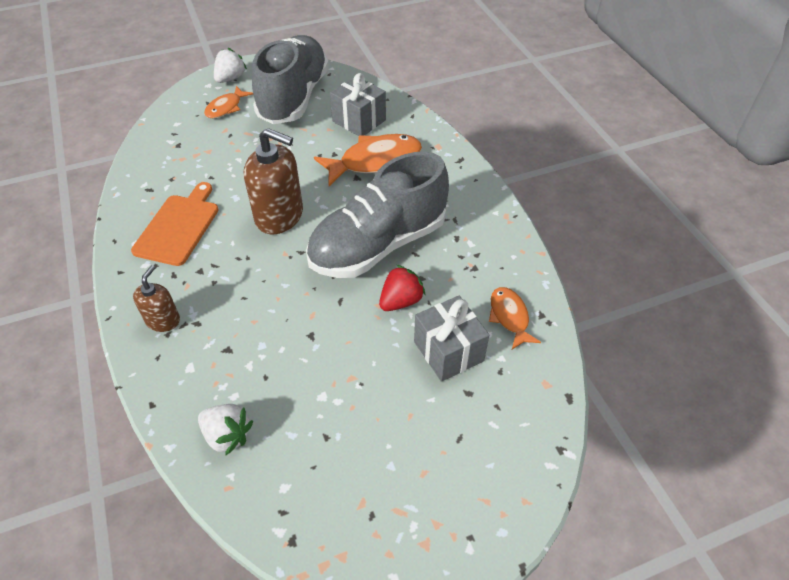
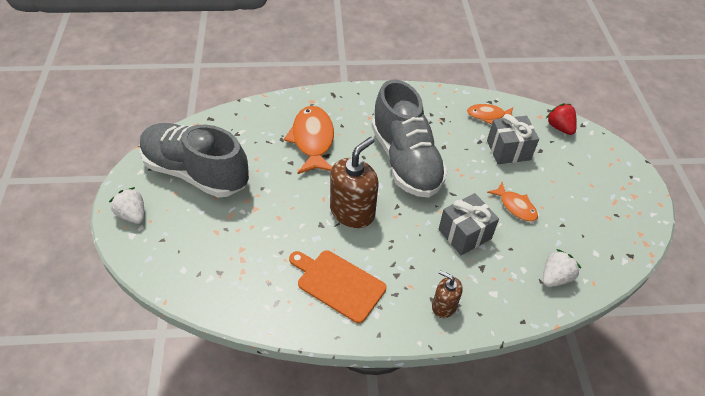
camera: 75 degrees left, 0 degrees up
(226, 108) = (181, 225): orange fish -> orange fish (515, 206)
(359, 121) = (255, 137): grey gift -> grey gift (464, 234)
(401, 301) = (461, 162): red strawberry -> red strawberry (559, 127)

